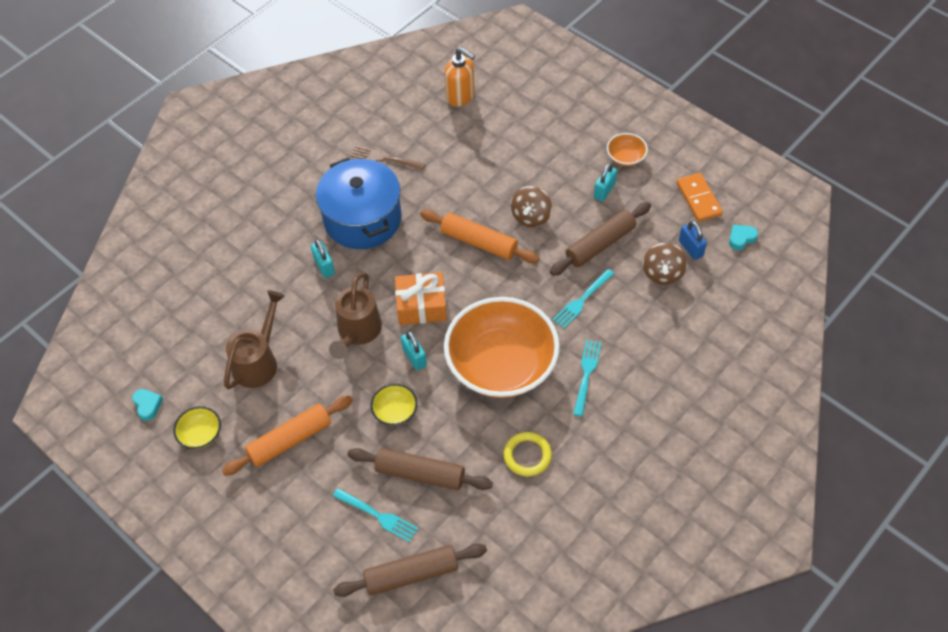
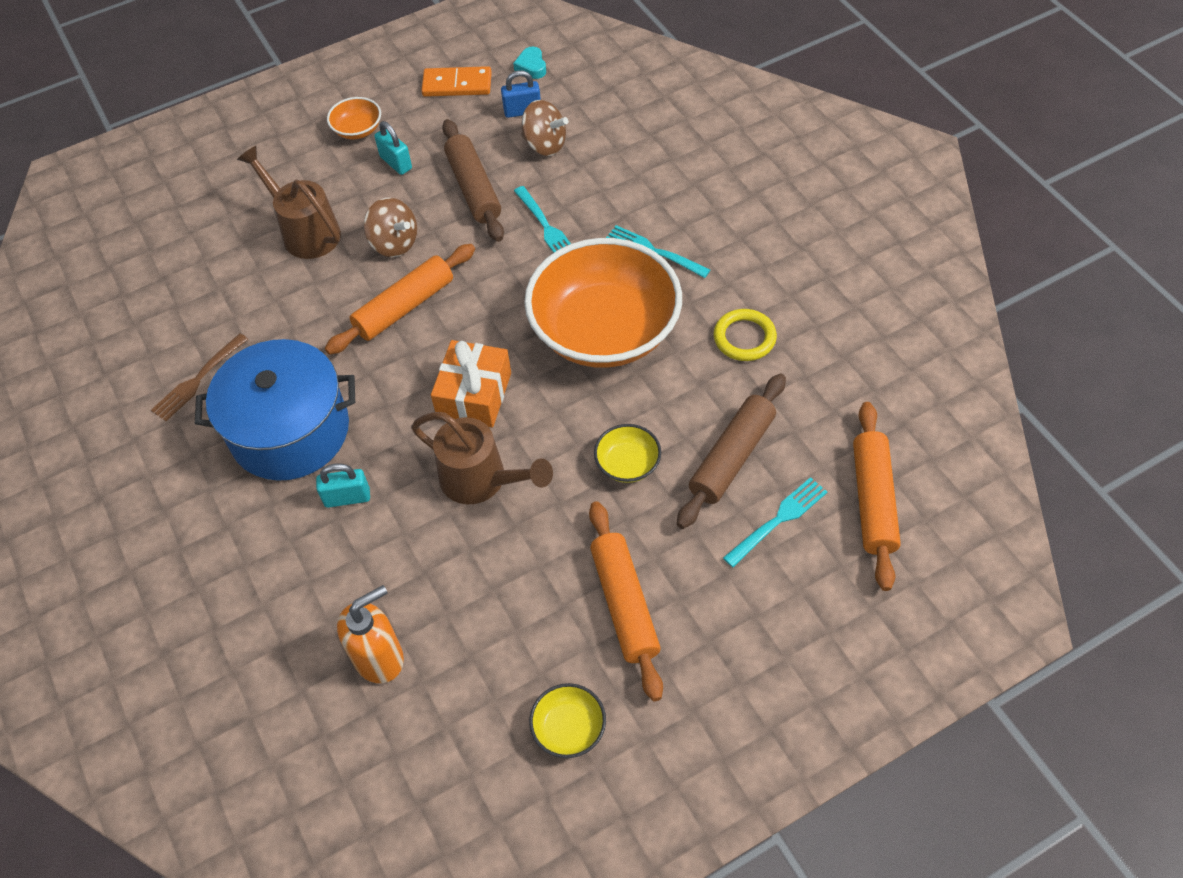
camera: 70 degrees left, 0 degrees up
(147, 405) = (485, 802): turquoise heart -> none
(258, 361) = (473, 620): brown watering can -> brown watering can (305, 231)
(411, 574) = (873, 500): brown rolling pin -> orange rolling pin
(414, 357) = (552, 422): turquoise padlock -> none
(461, 96) = (146, 266): orange soap dispenser -> orange soap dispenser (379, 658)

